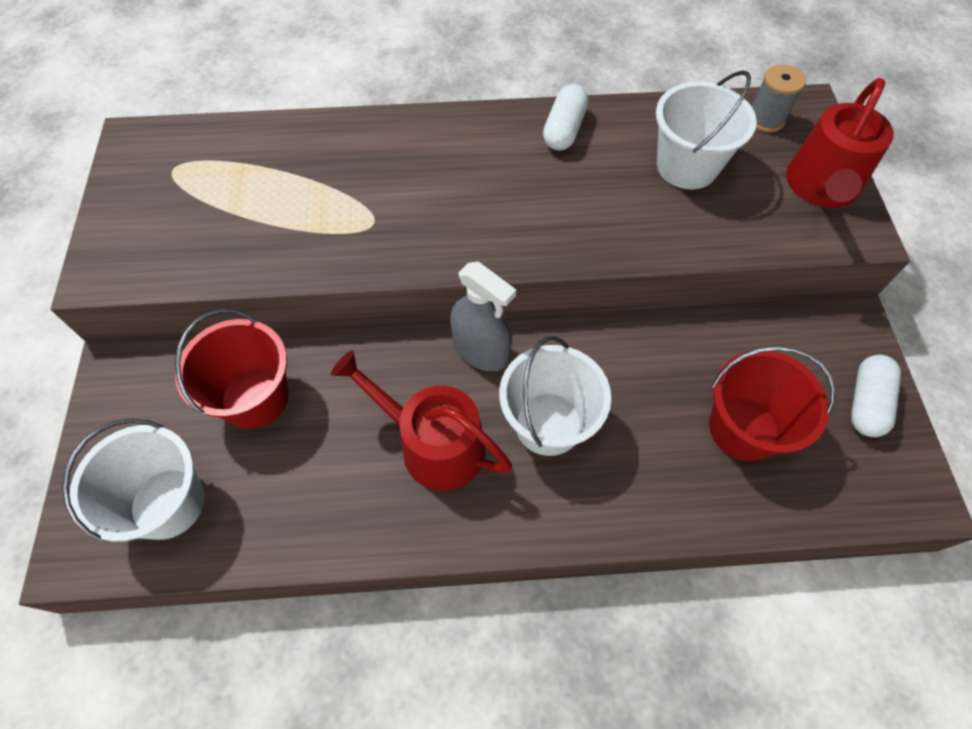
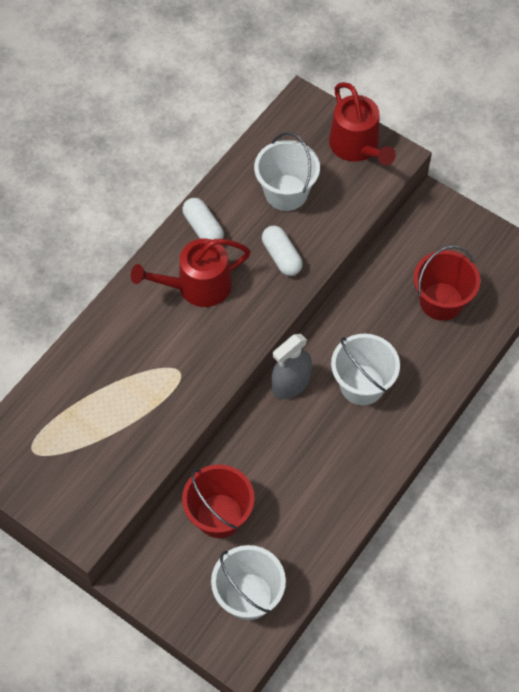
camera: 50 degrees left, 0 degrees up
(433, 445) = (326, 447): red watering can -> red watering can (197, 286)
(481, 350) = (291, 384): grey spray bottle -> grey spray bottle turned 150 degrees clockwise
(765, 119) = (291, 128): grey spool -> none
(866, 402) = (475, 237): white capsule -> white capsule (281, 257)

